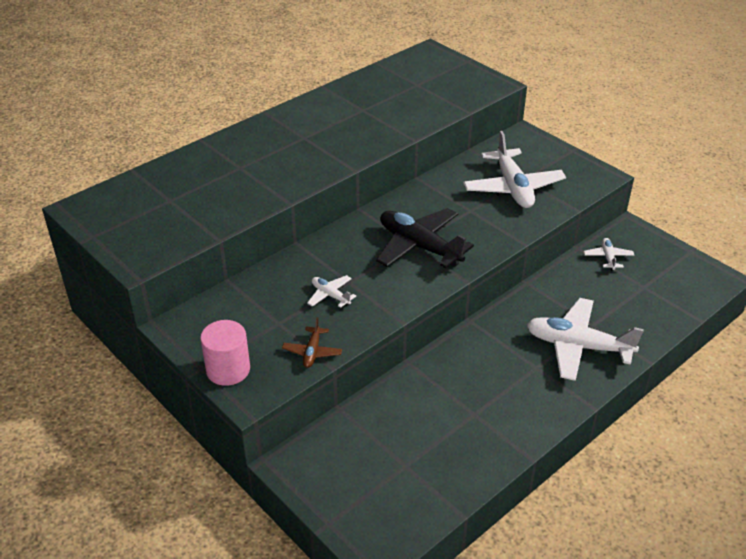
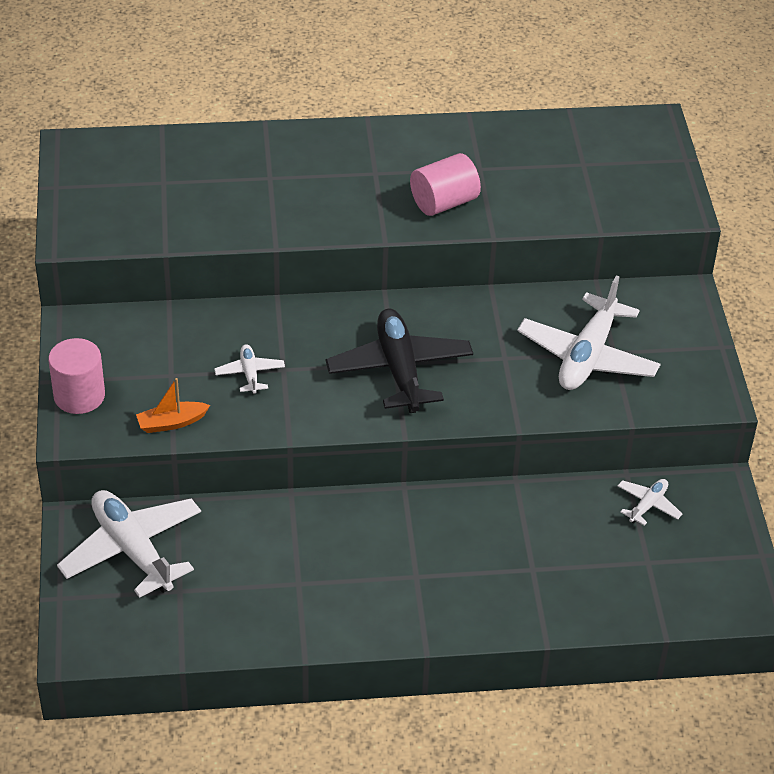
camera: 35 degrees right, 5 degrees up
(312, 352) = (171, 423): brown plane -> orange boat
(364, 135) = (444, 202): none -> pink cylinder
(578, 346) = (487, 581): white plane -> white plane (132, 550)

